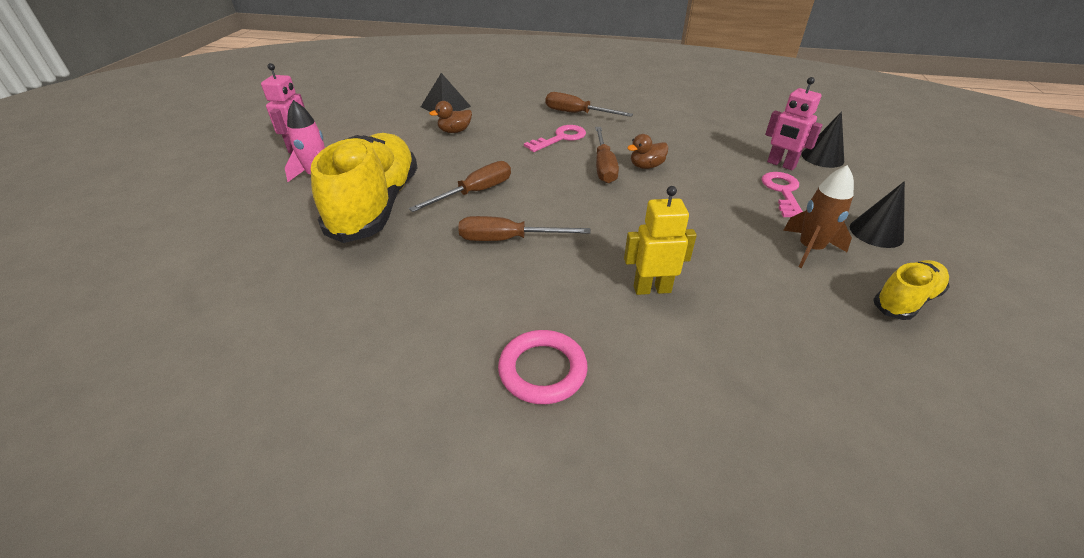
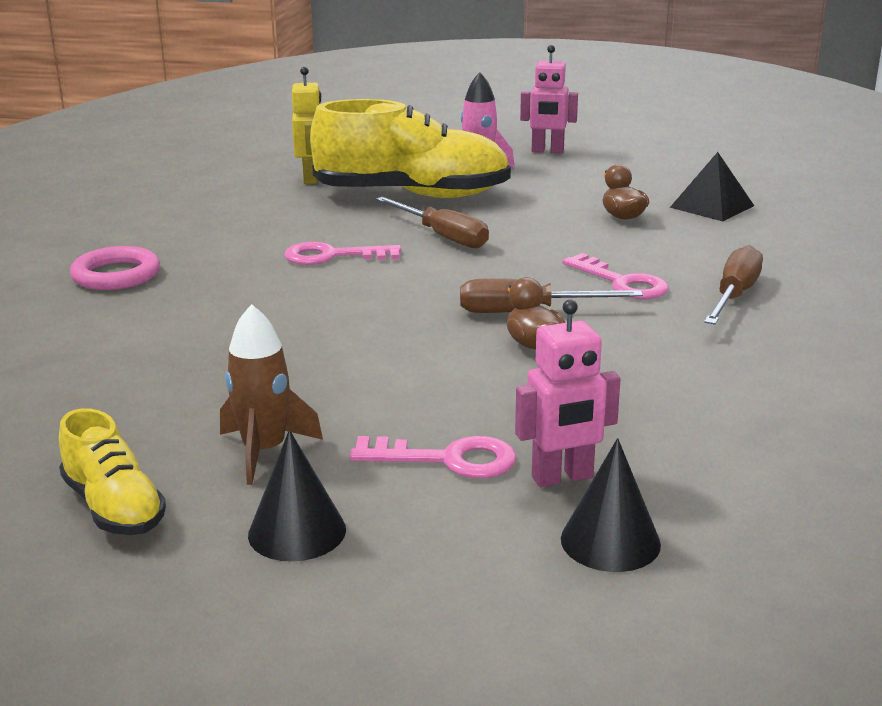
camera: 90 degrees right, 15 degrees down
(508, 239) = (332, 256): brown screwdriver -> pink key
(652, 289) = (212, 328): yellow robot -> yellow robot (311, 179)
(781, 164) = (562, 478): pink robot -> pink robot turned 150 degrees counterclockwise

